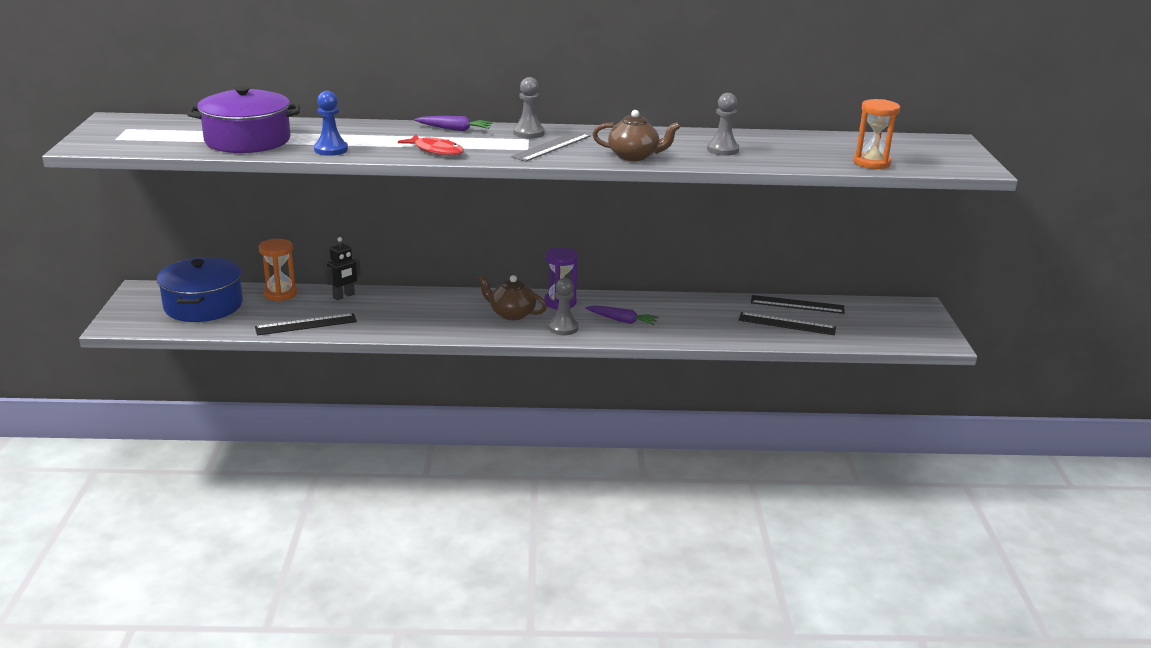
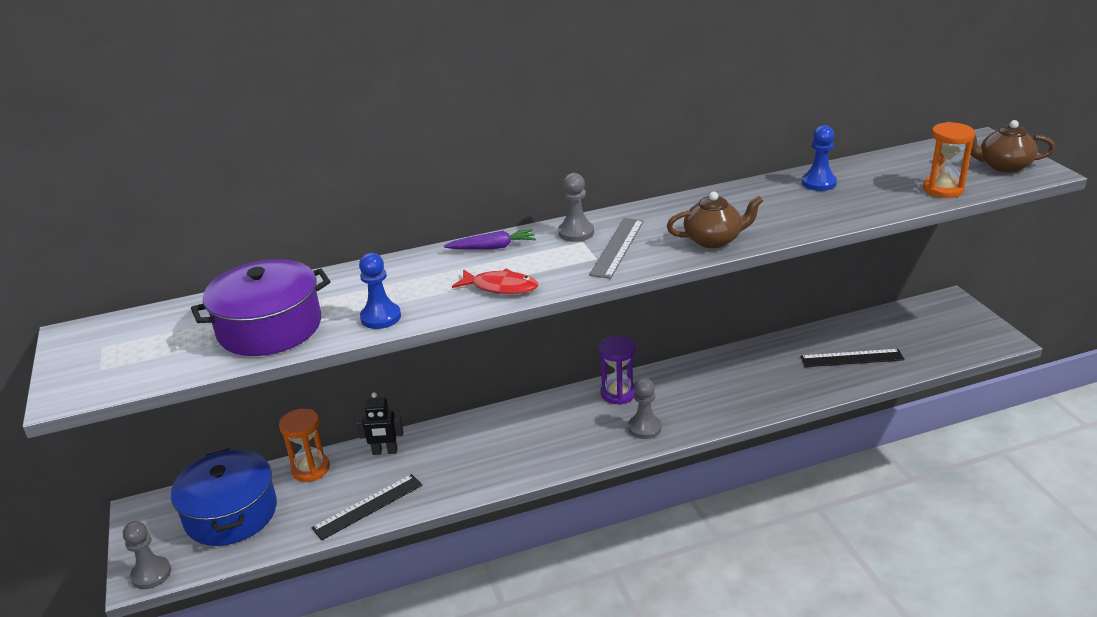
camera: 15 degrees left, 5 degrees up
(344, 296) = (385, 451): black robot -> black robot turned 60 degrees clockwise
(511, 314) = (579, 424): brown teapot -> brown teapot (1003, 166)
(622, 320) = (695, 400): purple carrot -> none
(722, 150) = (790, 207): grey pawn -> grey pawn (151, 574)
(766, 141) = (819, 183): none -> blue pawn
(797, 304) = (843, 330): black ruler -> none

